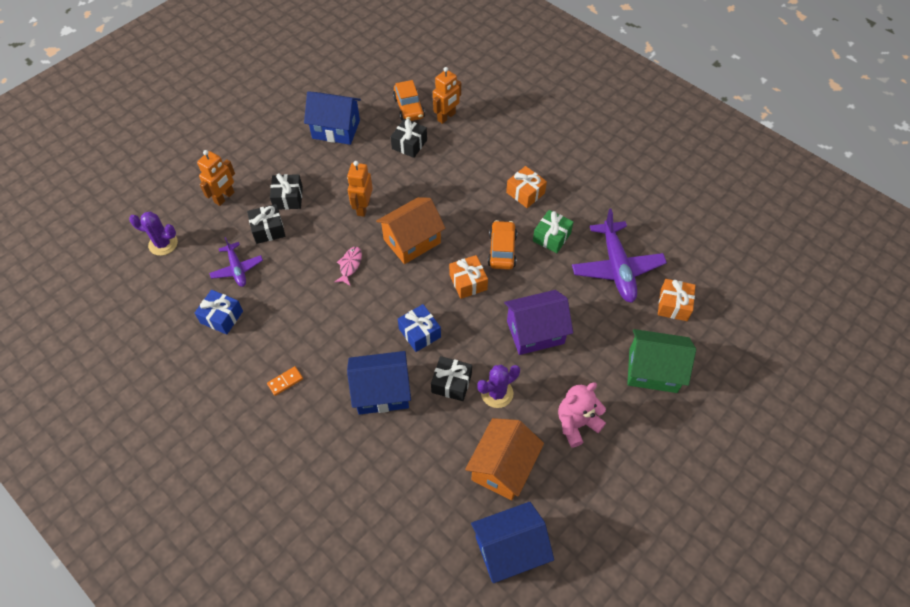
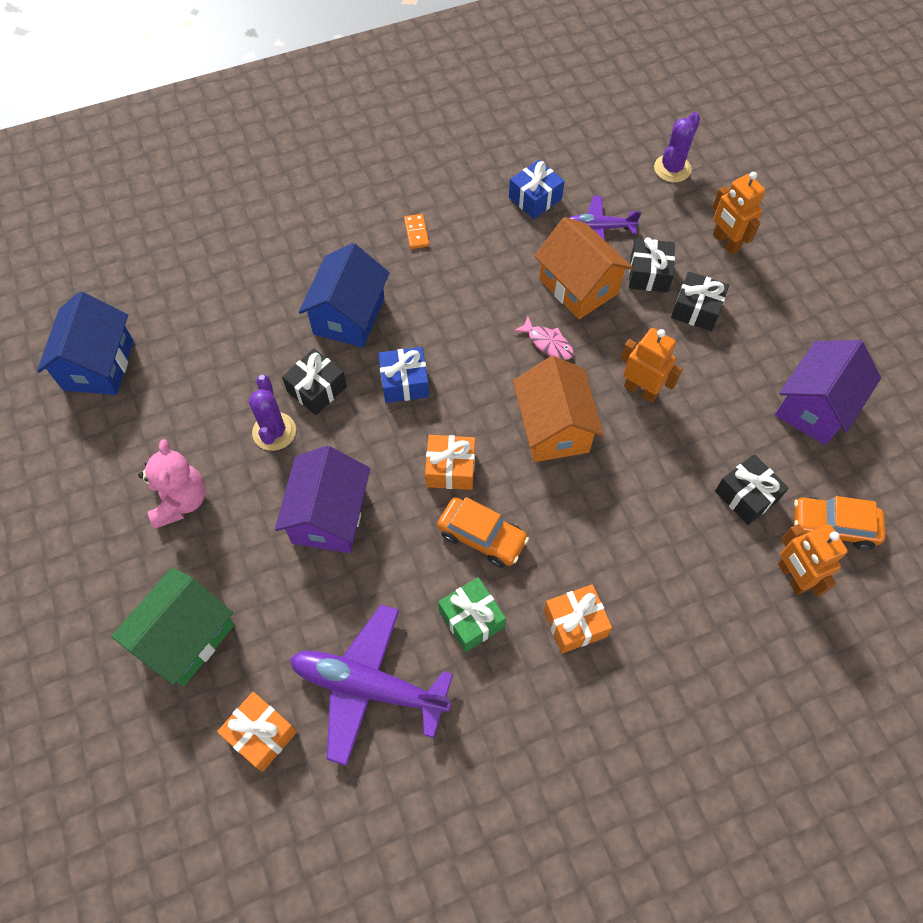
camera: 115 degrees right, 5 degrees up
(336, 129) = (815, 407): blue house -> purple house
(502, 467) = (184, 397): orange house -> orange house (578, 286)

